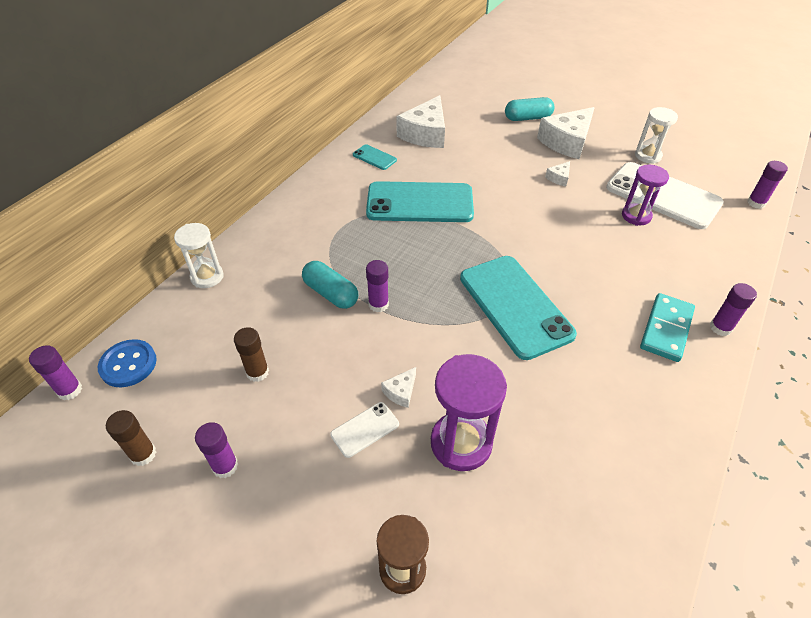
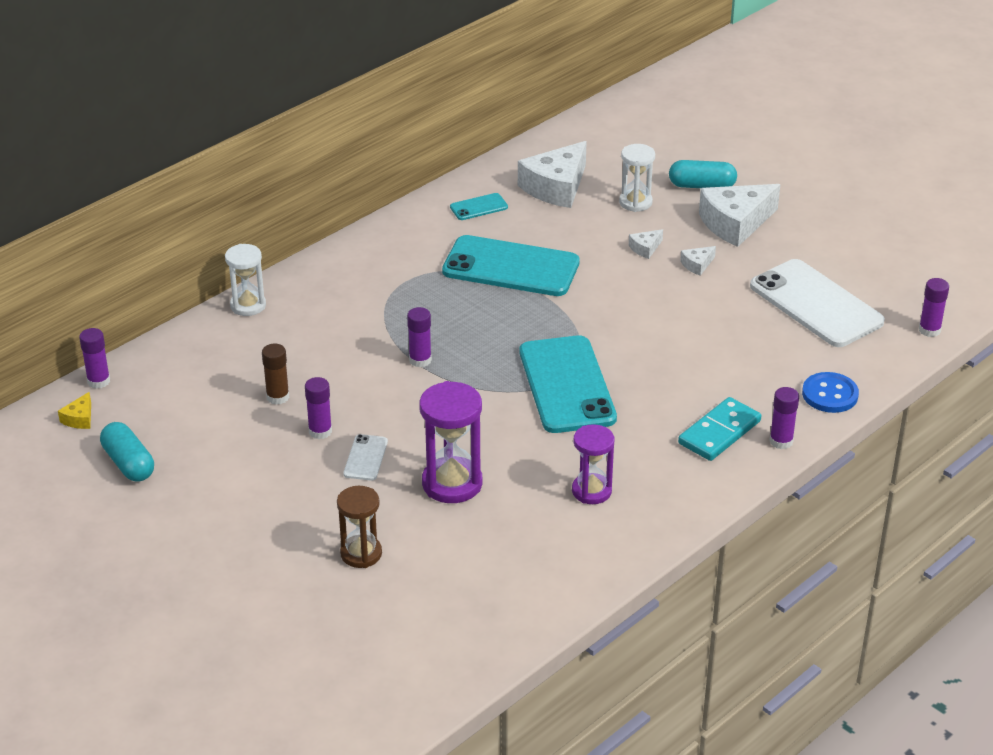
camera: 15 degrees right, 10 degrees down
(52, 444) = (79, 418): none -> yellow cheese
(128, 364) = (155, 370): blue button -> blue button (830, 394)
(143, 454) = (159, 440): brown glue stick -> none
(225, 466) = (229, 461): purple glue stick -> purple glue stick (320, 431)
(331, 293) = (373, 342): turquoise capsule -> turquoise capsule (129, 463)
(365, 429) = (365, 458): white phone -> white phone turned 60 degrees counterclockwise
(374, 157) = (479, 207): turquoise phone -> turquoise phone turned 75 degrees counterclockwise
(401, 392) = (412, 436): white cheese -> white cheese (645, 248)
(636, 216) = (765, 321): purple hourglass -> purple hourglass (591, 491)
(648, 156) = (831, 256): white hourglass -> white hourglass (635, 202)

